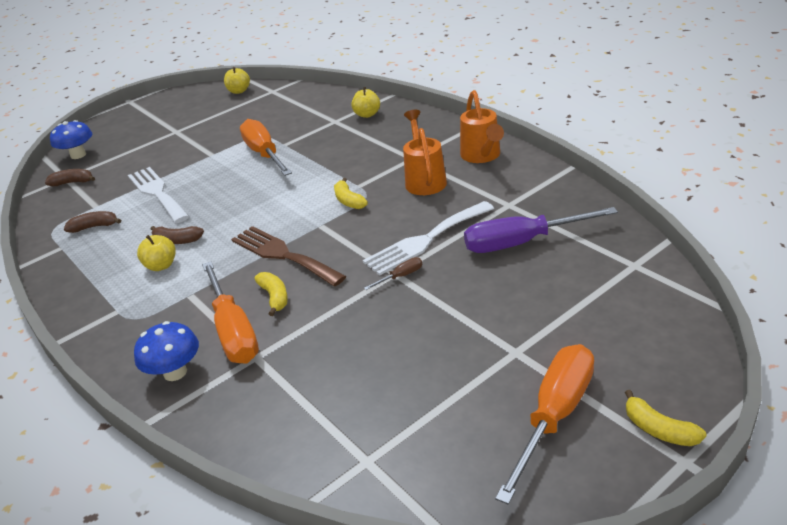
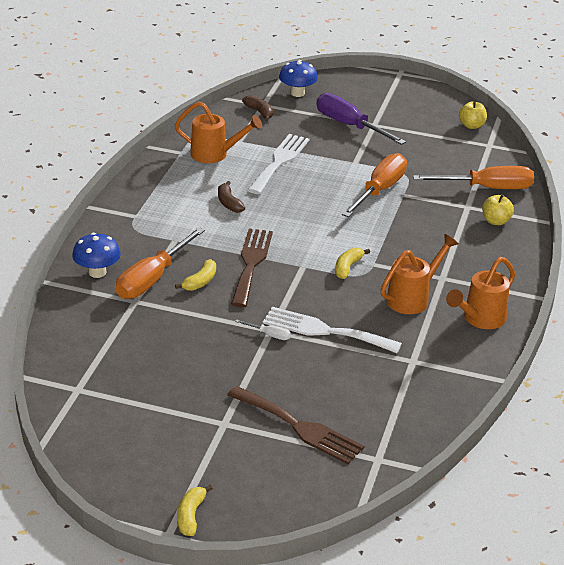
camera: 50 degrees right, 0 degrees up
(94, 227) = (215, 154): brown banana -> orange watering can
(161, 266) = (195, 210): yellow apple -> none
(401, 276) = (269, 335): brown screwdriver -> white screwdriver
(522, 243) = (361, 386): purple screwdriver -> purple screwdriver (349, 126)
(554, 416) = (171, 461): orange screwdriver -> orange screwdriver (487, 188)
(557, 300) = (299, 427): none -> brown fork

